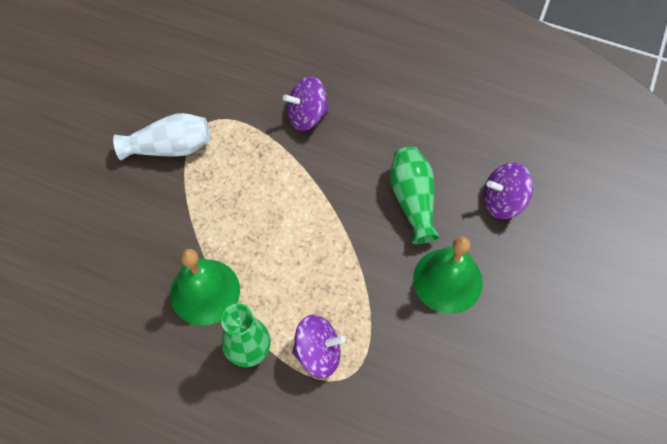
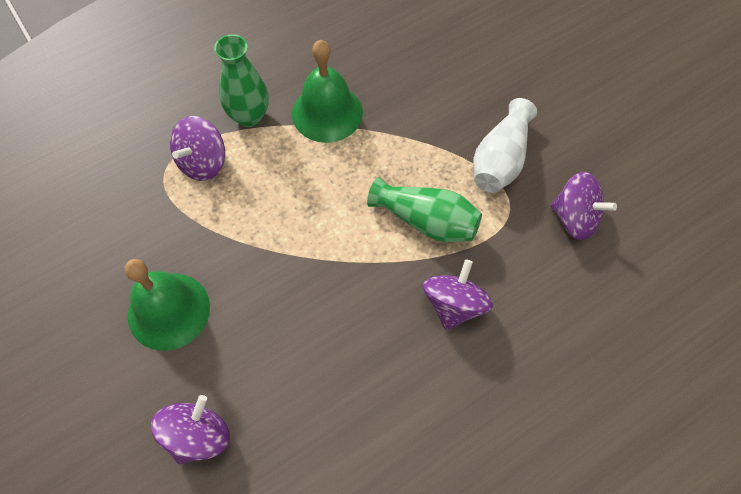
camera: 125 degrees right, 0 degrees up
(190, 82) = (575, 218): none -> purple spinning top
(412, 200) = (274, 341): green vase -> green vase (426, 221)

